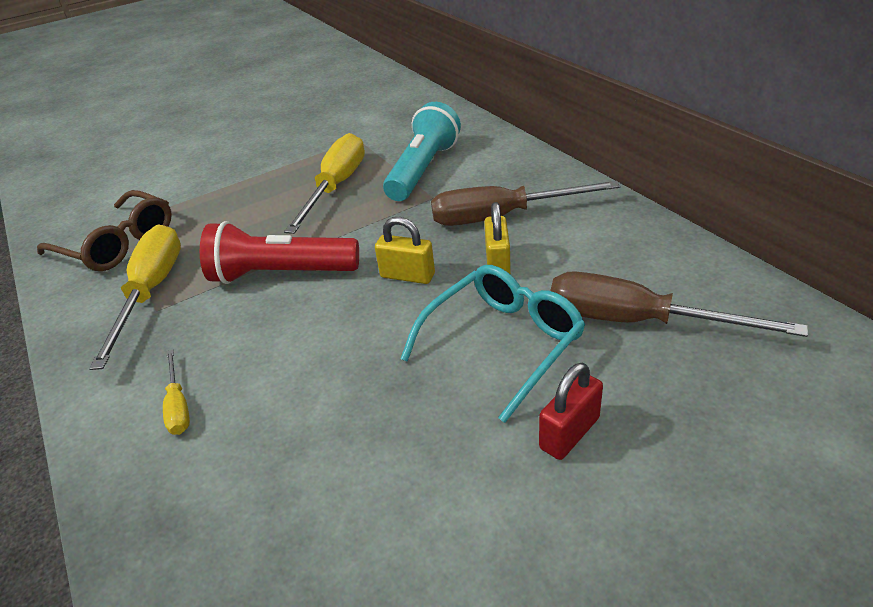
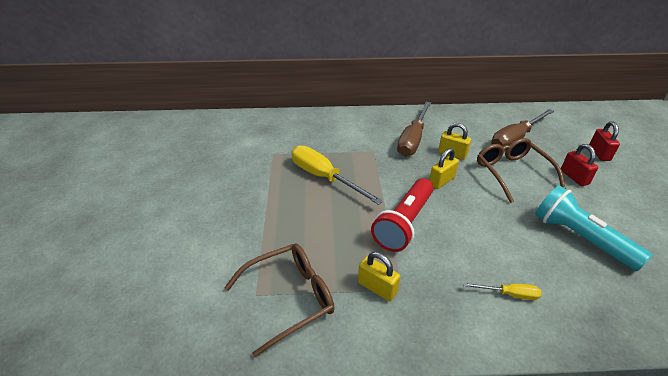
camera: 65 degrees left, 0 degrees up
(151, 292) = (377, 288): yellow screwdriver -> yellow padlock
(423, 170) = (340, 144): turquoise flashlight -> turquoise flashlight (580, 238)
(502, 344) = (512, 173): turquoise glasses -> brown glasses
(728, 464) = (599, 153): none -> red padlock

